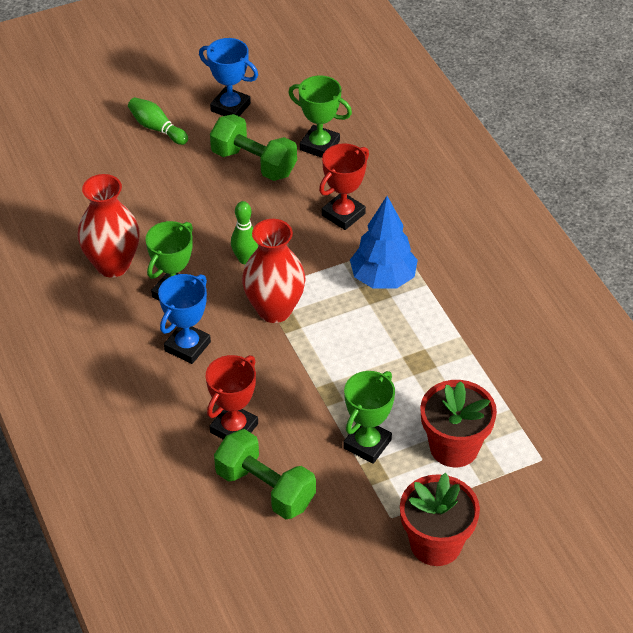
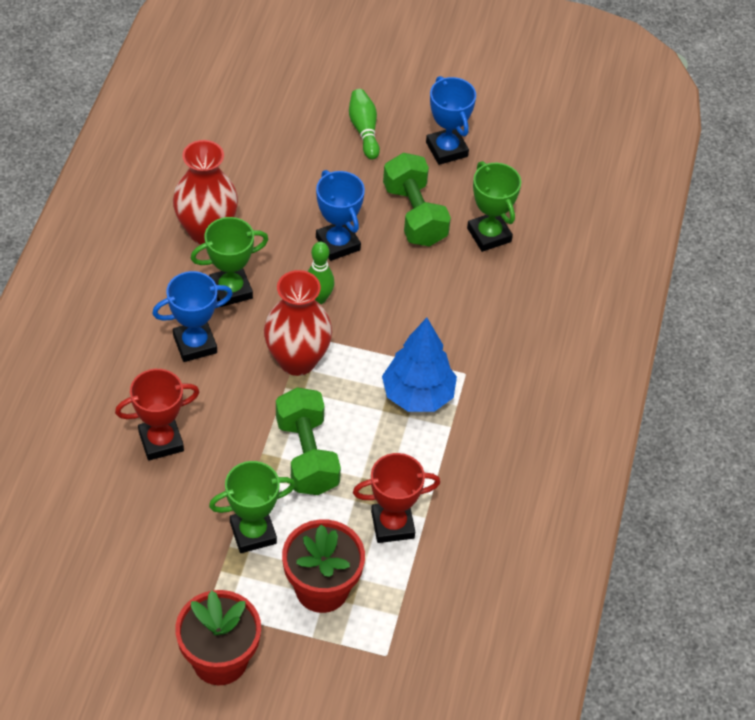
camera: 35 degrees right, 5 degrees up
(219, 215) = (337, 244): none -> blue trophy
(265, 488) = (134, 510): green dumbbell -> green dumbbell (307, 455)
(343, 214) = (444, 313): red trophy -> red trophy (392, 525)

